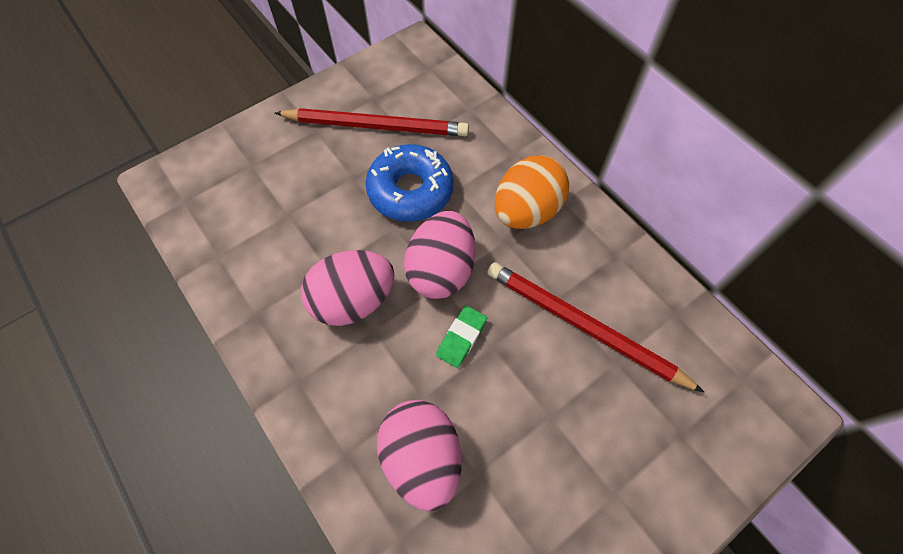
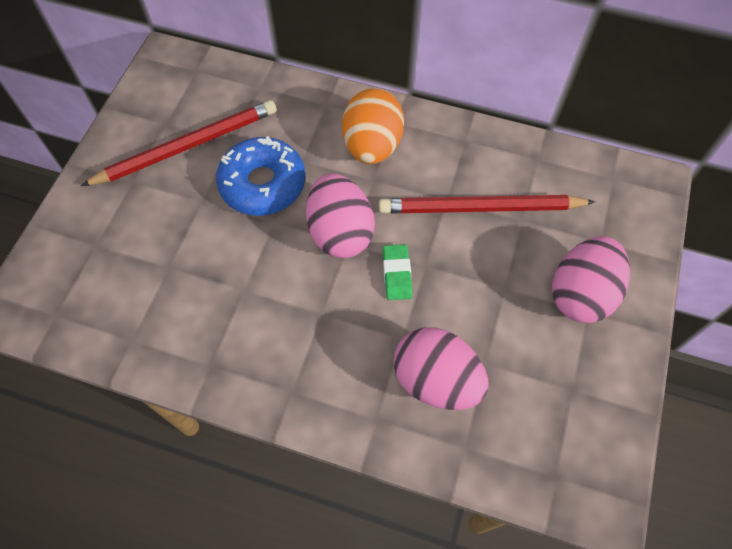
camera: 35 degrees left, 0 degrees up
(353, 301) = (286, 301): pink egg -> pink egg (581, 294)

